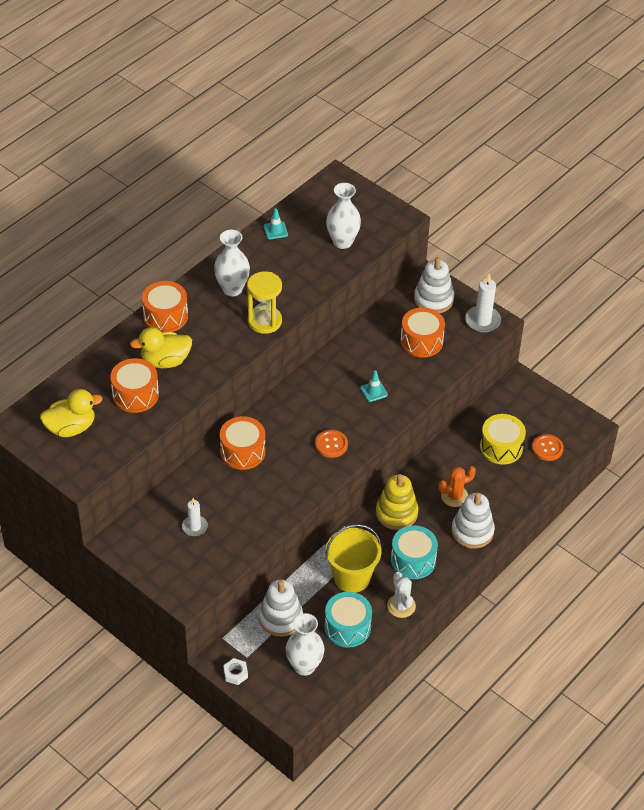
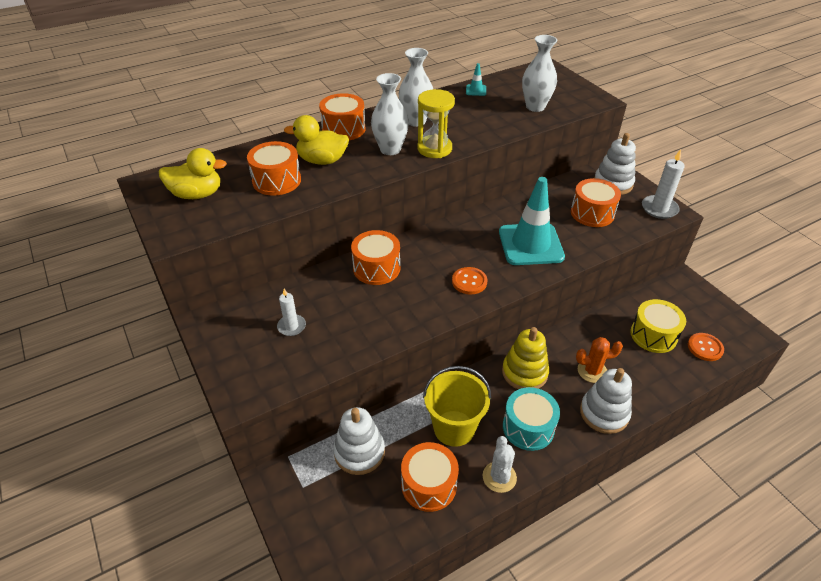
camera: 20 degrees right, 5 degrees down
(235, 674) = (281, 504): white nut -> none
(304, 666) = (361, 519): white vase -> white vase (390, 149)
(347, 627) = (429, 485): turquoise drum -> orange drum
(374, 391) = (530, 244): turquoise traffic cone -> turquoise traffic cone, size x2.49

